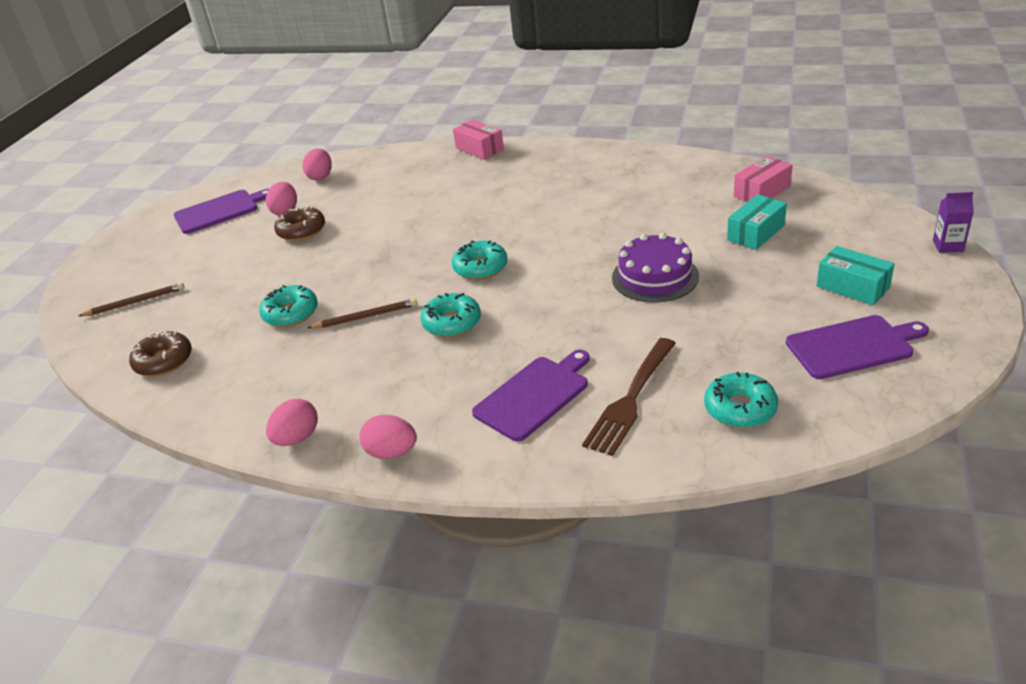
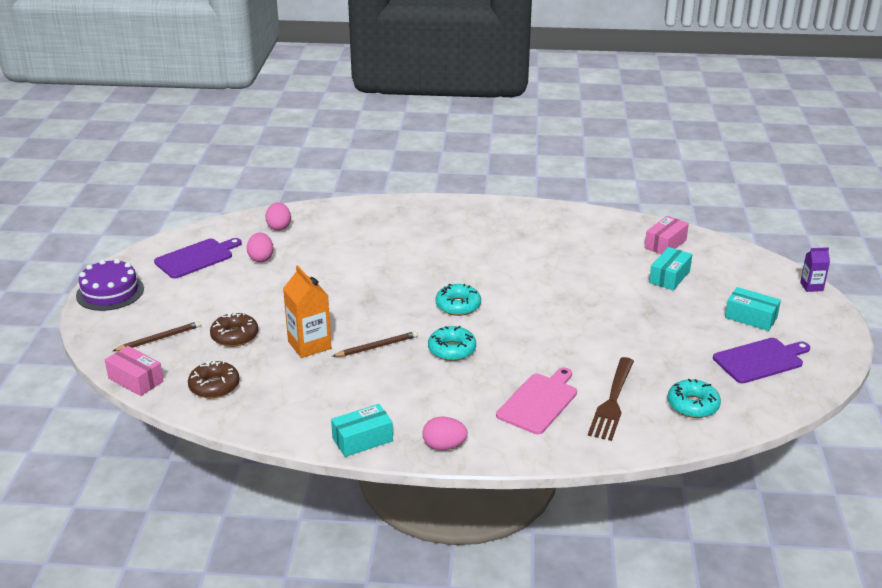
camera: 15 degrees left, 5 degrees down
(290, 313) = (309, 345): turquoise donut -> orange carton
(297, 438) = (362, 439): pink egg -> turquoise box
(301, 231) = (285, 275): brown donut -> brown donut (235, 336)
(479, 149) = (416, 204): pink box -> pink box (136, 380)
(534, 395) = (539, 402): purple cutting board -> pink cutting board
(655, 277) = (602, 312): purple cake -> purple cake (110, 292)

